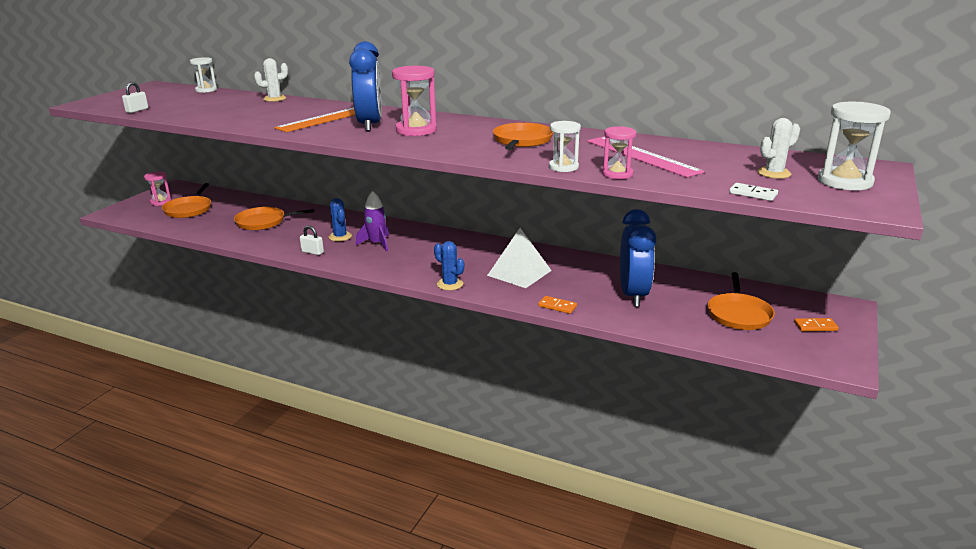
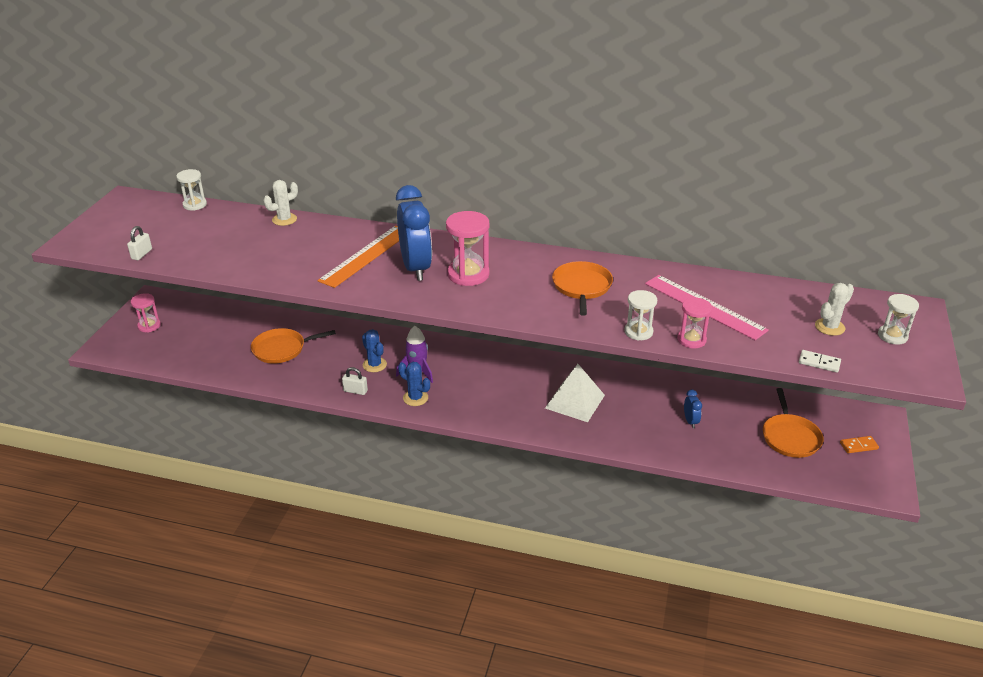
camera: 10 degrees left, 10 degrees up
(189, 209) = (188, 335): orange pan -> none
(450, 284) = (513, 424): blue cactus -> blue cactus (415, 398)
(557, 306) = (624, 444): orange domino -> none
(633, 295) = (690, 421): blue clock -> blue clock, size x0.42
(844, 182) = (892, 336): white hourglass -> white hourglass, size x0.62

